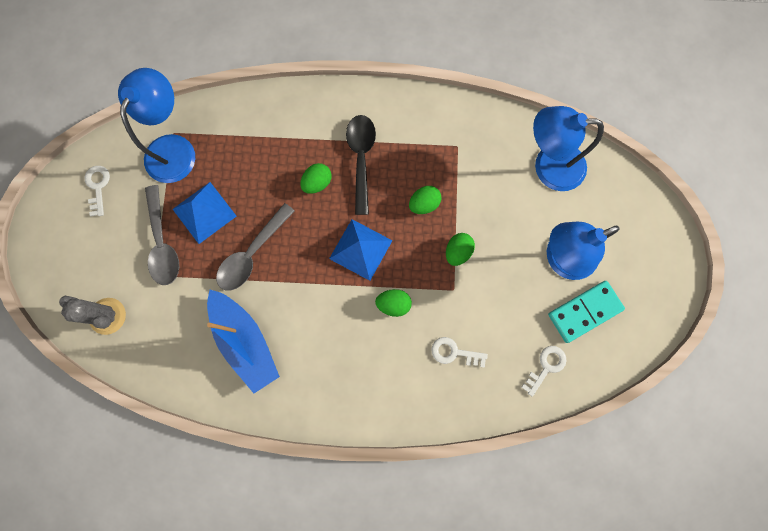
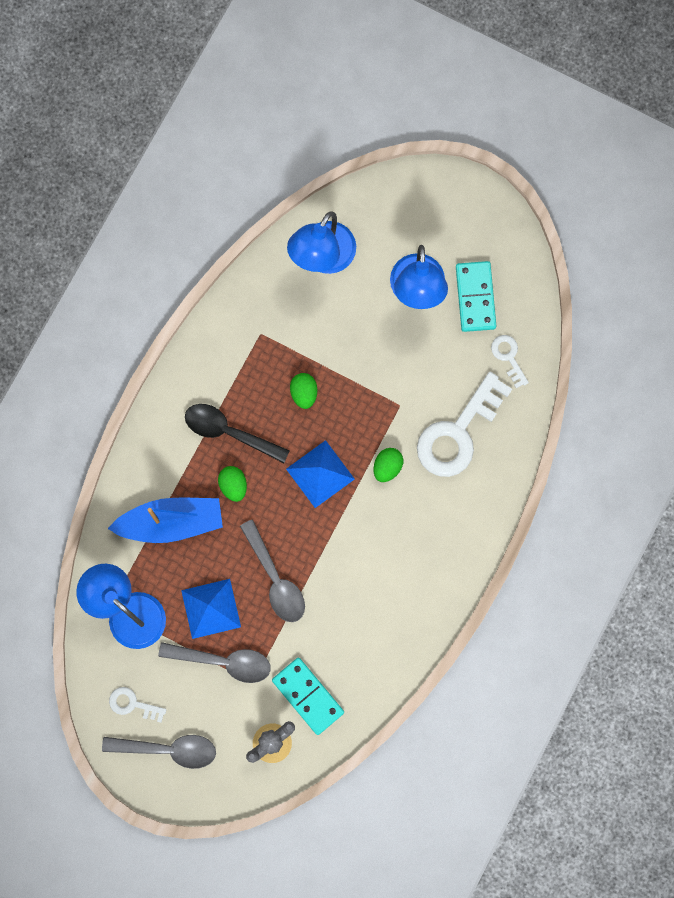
camera: 65 degrees left, 0 degrees up
(70, 232) = (168, 749): none -> grey spoon
(161, 328) = (308, 696): none -> turquoise domino
(245, 341) = (358, 621): blue boat -> blue boat (171, 522)
(454, 352) = (457, 433): white key -> white key, size x2.10
(457, 252) = (365, 384): green egg -> none

